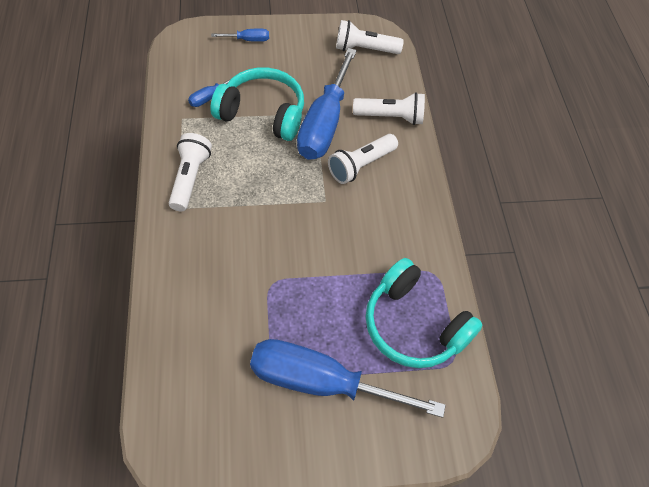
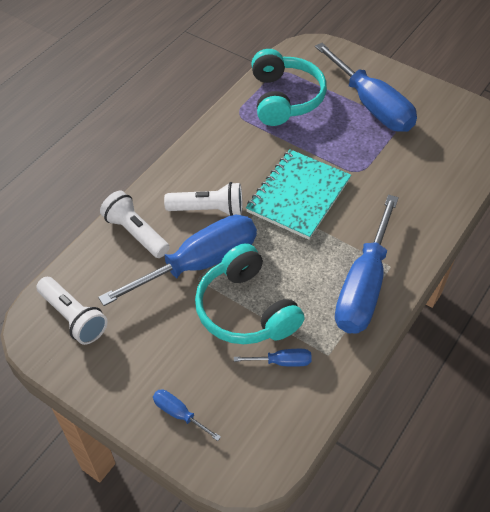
camera: 135 degrees left, 5 degrees down
(190, 178) = (363, 286): white flashlight -> blue screwdriver
(303, 223) = (298, 195): none -> turquoise notebook

